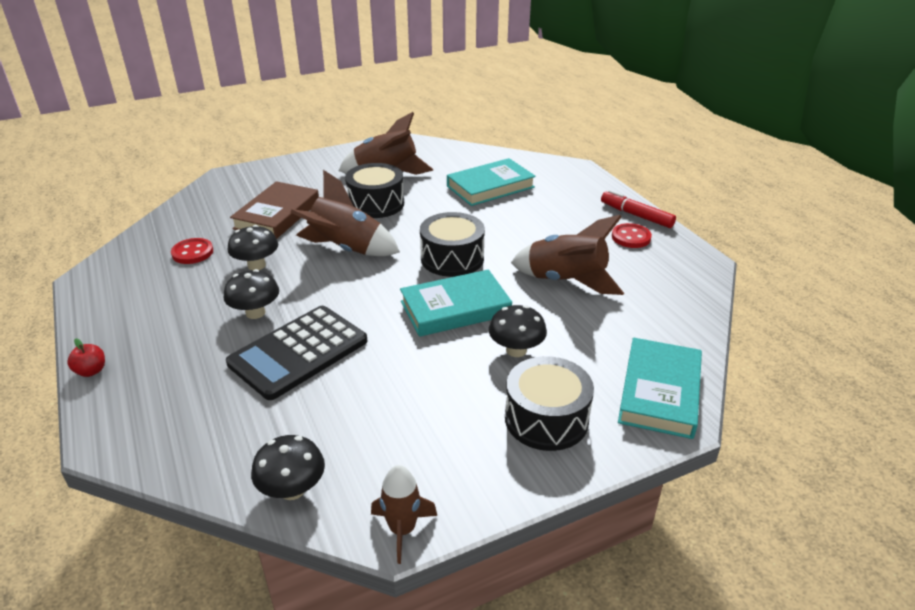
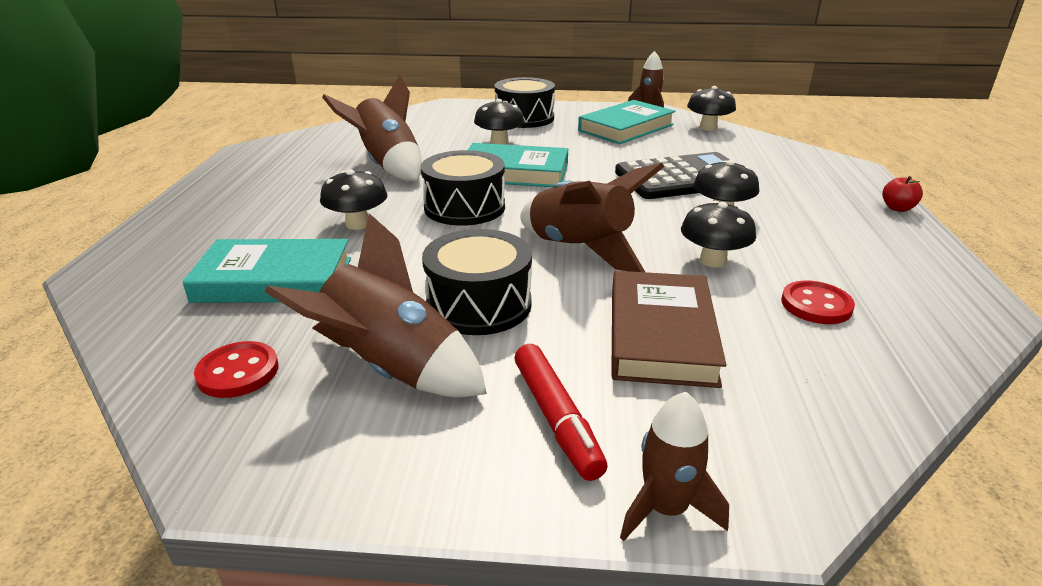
camera: 150 degrees left, 5 degrees down
(260, 167) = (666, 509): none -> brown rocket
(277, 215) = (660, 335): brown book -> brown book turned 45 degrees counterclockwise
(501, 225) = (357, 224): none -> black mushroom
(631, 237) = (257, 179): red button -> red button (238, 372)
(636, 215) = (200, 194): red marker -> red marker (556, 419)
(660, 392) = (438, 112): turquoise book -> turquoise book (626, 128)

